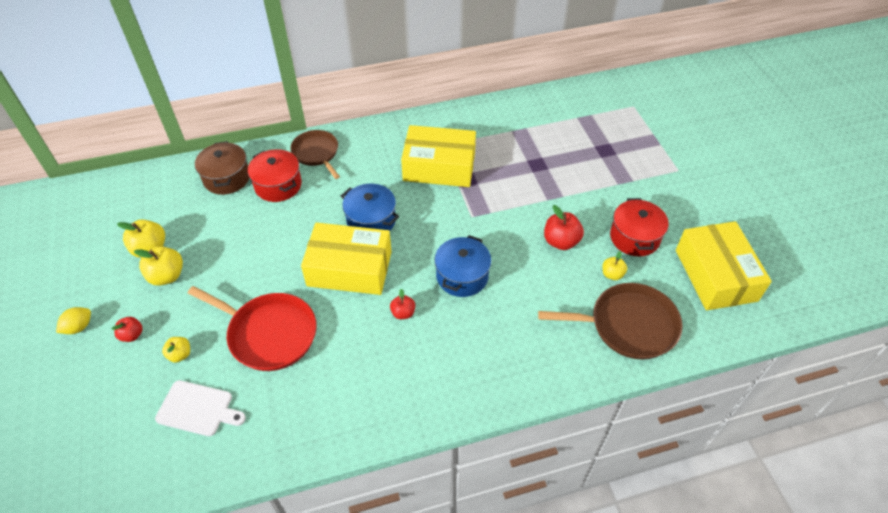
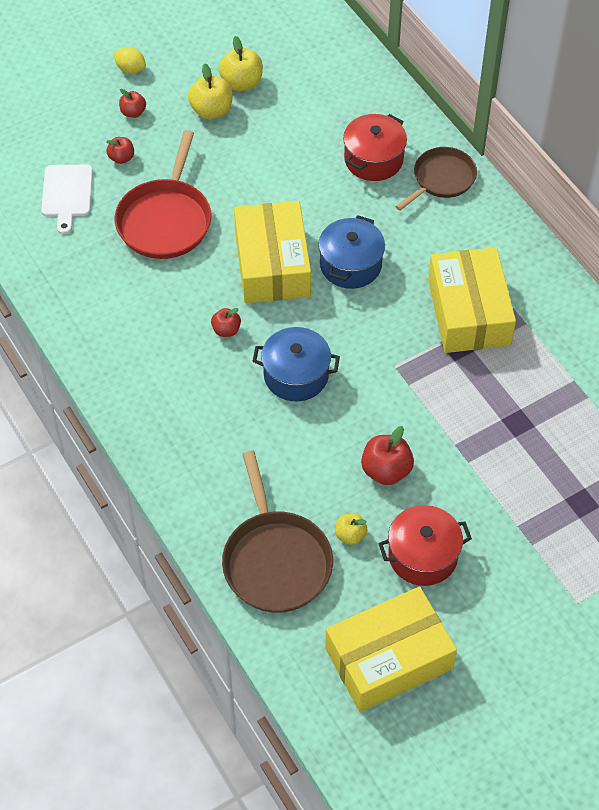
camera: 75 degrees right, 5 degrees up
(180, 355) = (121, 158): yellow apple -> red apple
(227, 178) = (366, 109): brown pot -> none

